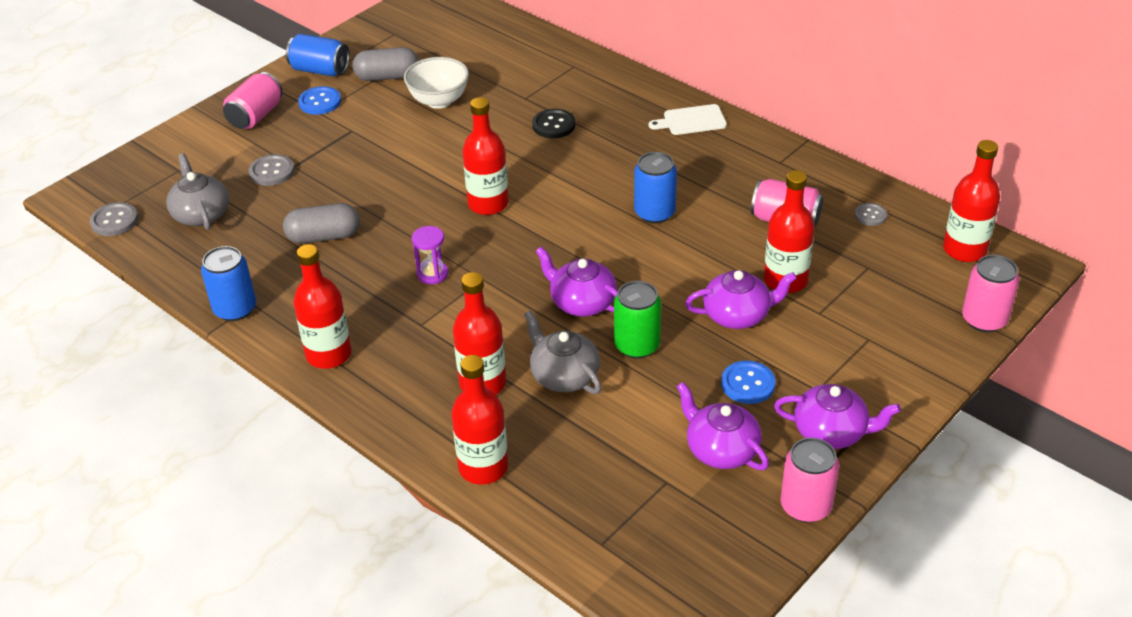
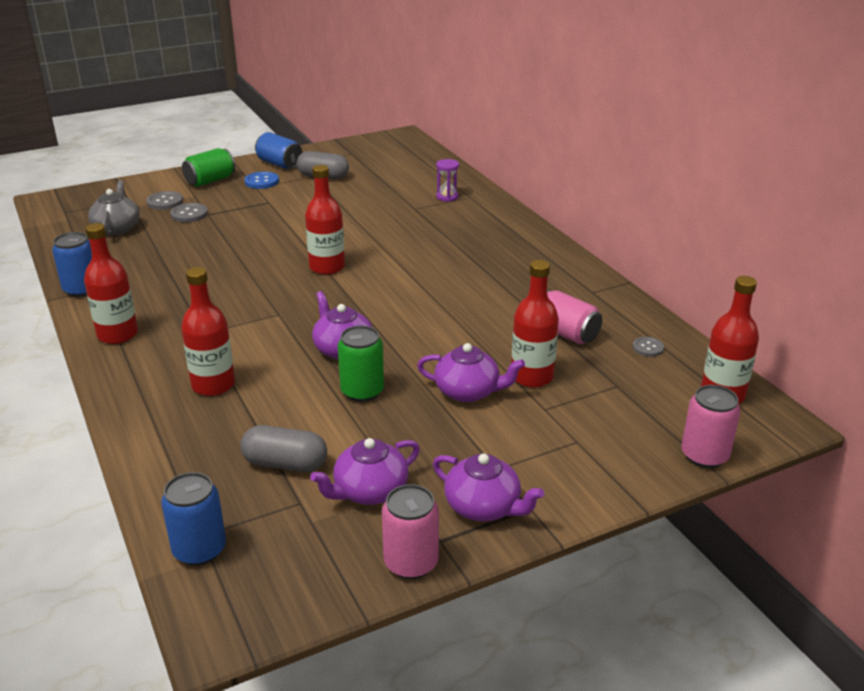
camera: 20 degrees right, 10 degrees down
(114, 221) = (57, 219): grey button -> grey button (165, 202)
(256, 116) = (210, 181): pink can -> green can
(324, 236) = (187, 260): grey capsule -> grey capsule (285, 464)
(432, 274) = (243, 302): purple hourglass -> purple hourglass (447, 197)
(439, 101) = (348, 197): white bowl -> none
(483, 467) = (158, 445): red bottle -> none
(553, 125) = (422, 229): black button -> none
(564, 376) = (282, 397): grey teapot -> none
(654, 213) = (455, 303): blue can -> blue can (199, 550)
(691, 121) = (537, 249): white cutting board -> none
(721, 450) = (369, 491): purple teapot -> purple teapot turned 105 degrees counterclockwise
(748, 384) = (435, 446): blue button -> none

